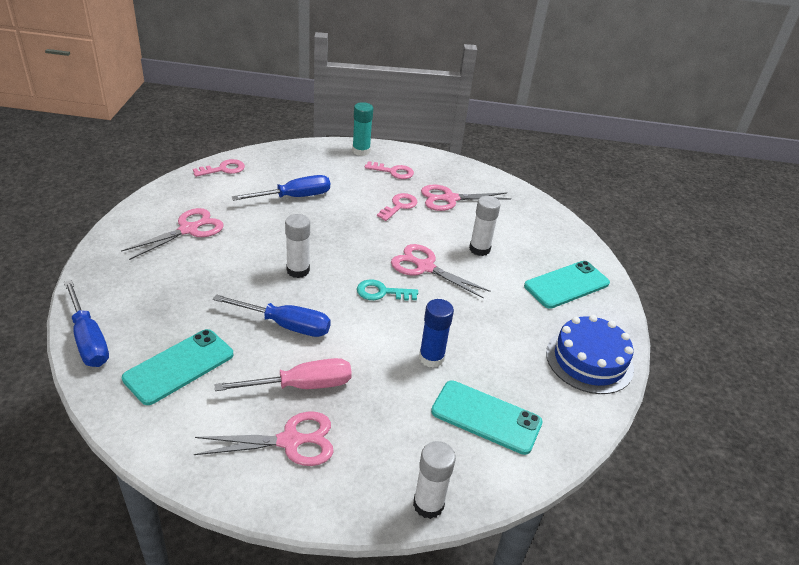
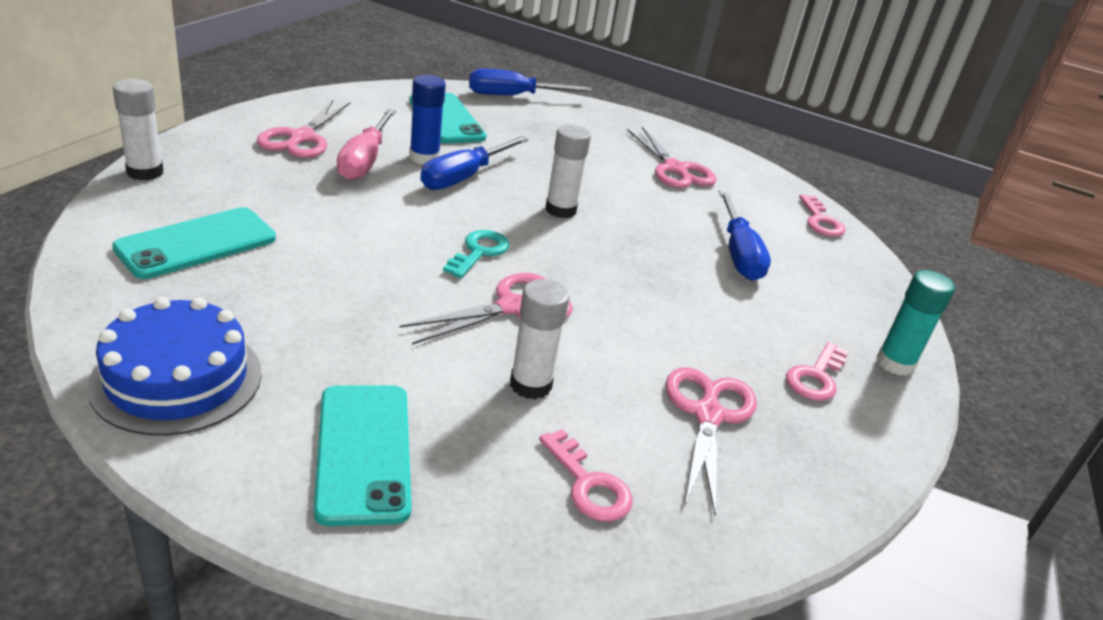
camera: 110 degrees right, 5 degrees down
(399, 206) = (694, 342): pink key -> pink key (588, 484)
(431, 358) = (327, 244): blue glue stick -> blue glue stick (424, 157)

